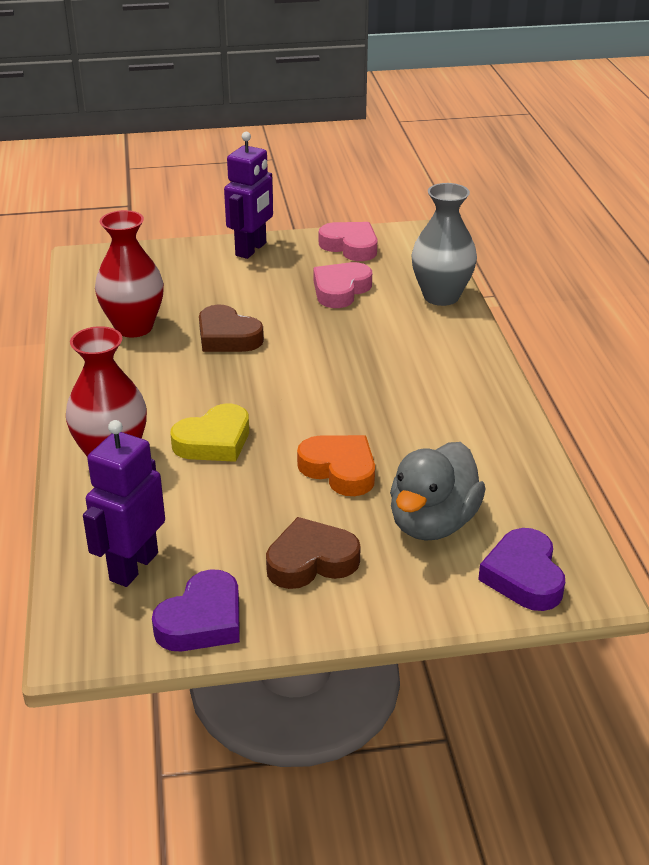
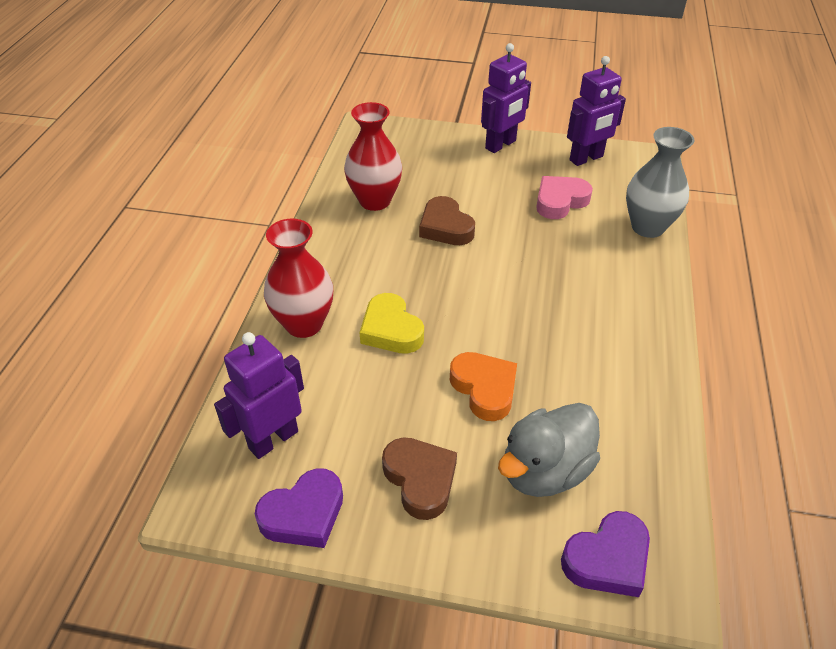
camera: 20 degrees right, 10 degrees up
(214, 441) = (391, 330): yellow heart -> yellow heart turned 75 degrees clockwise
(311, 561) = (420, 480): brown heart -> brown heart turned 60 degrees clockwise
(350, 246) = (586, 158): pink heart -> purple robot
(523, 576) = (607, 559): purple heart -> purple heart turned 135 degrees counterclockwise

